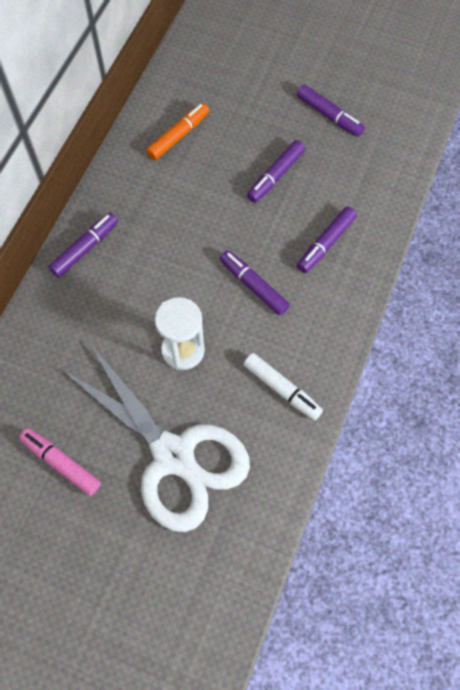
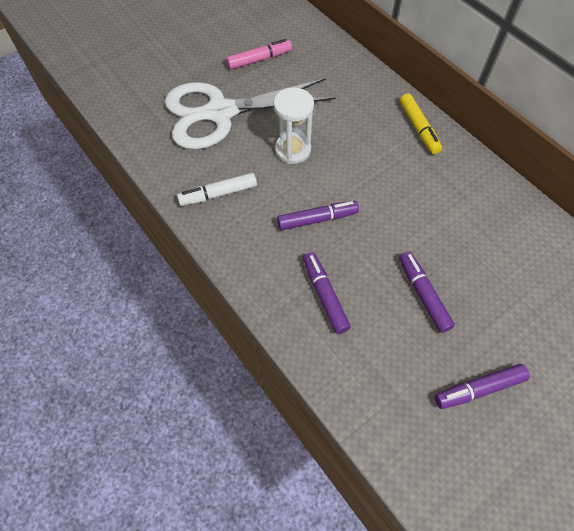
camera: 120 degrees right, 5 degrees down
(85, 249) = (418, 128): purple marker -> yellow marker
(178, 136) = (509, 237): orange marker -> none

